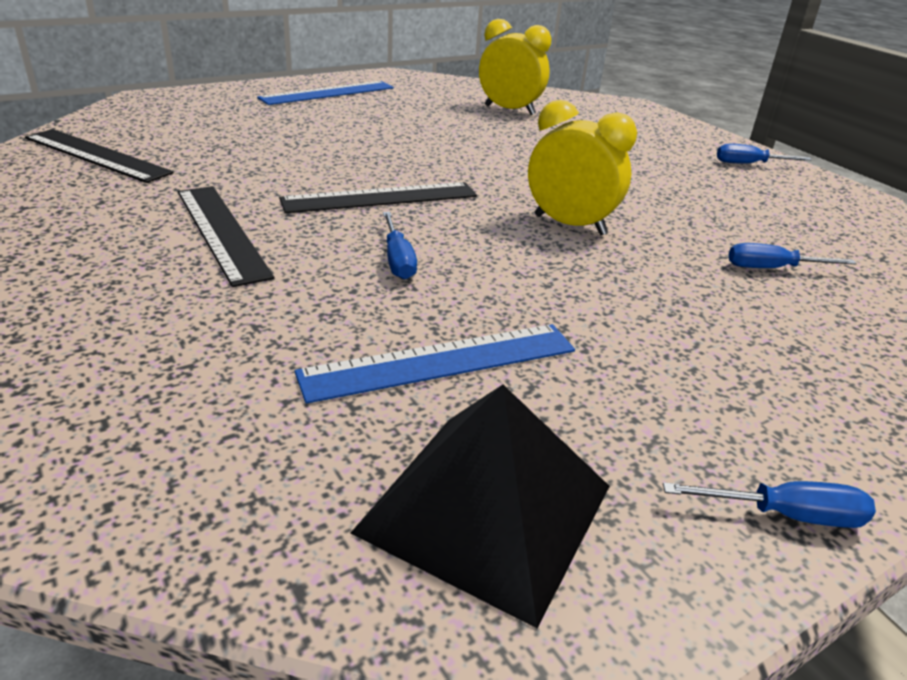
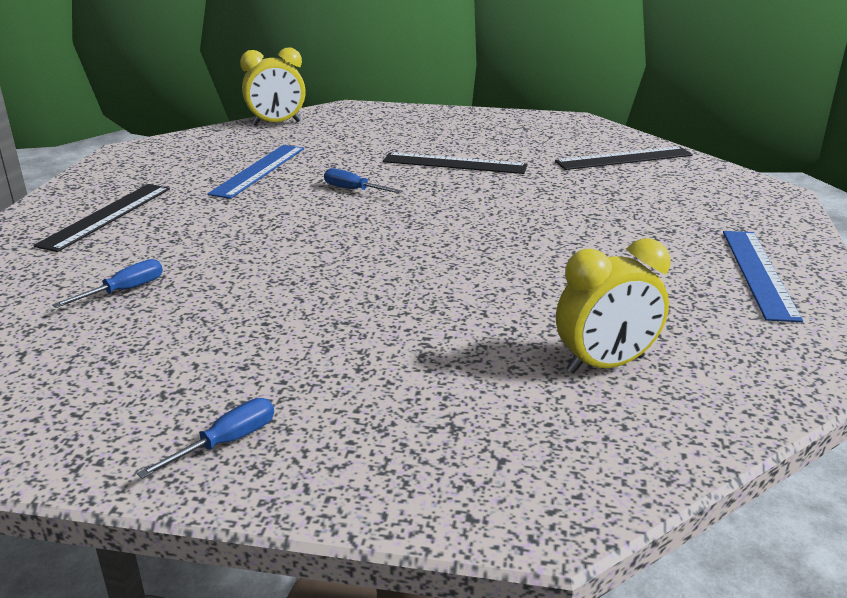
camera: 135 degrees right, 5 degrees down
(380, 198) = (442, 211): black ruler -> black ruler (107, 216)
(486, 508) = (186, 153): black pyramid -> none
(569, 225) = (302, 253): yellow clock -> yellow clock (276, 123)
(785, 515) = (76, 187): blue screwdriver -> none

